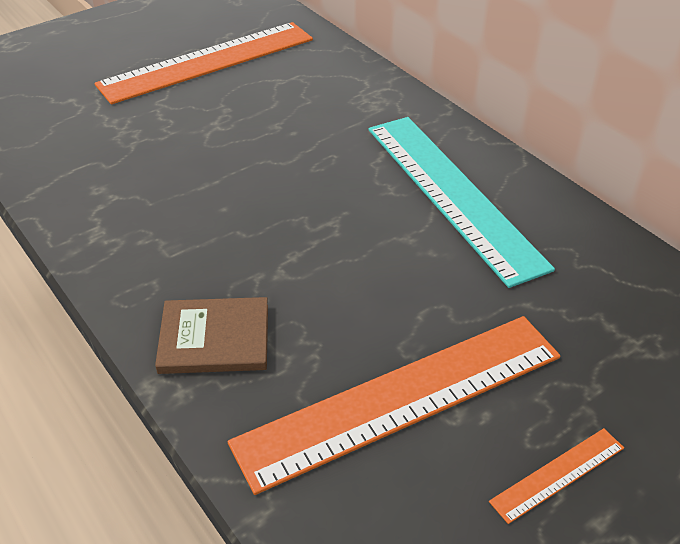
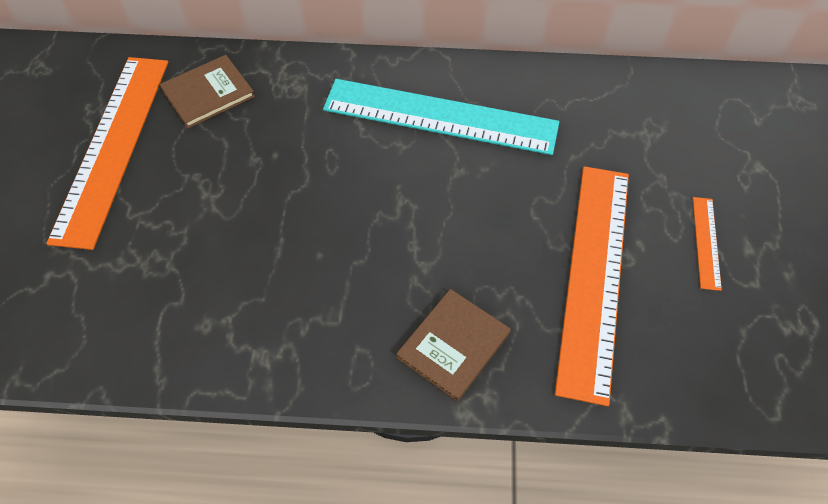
camera: 50 degrees left, 15 degrees up
(308, 71) = (208, 93): none -> brown book

